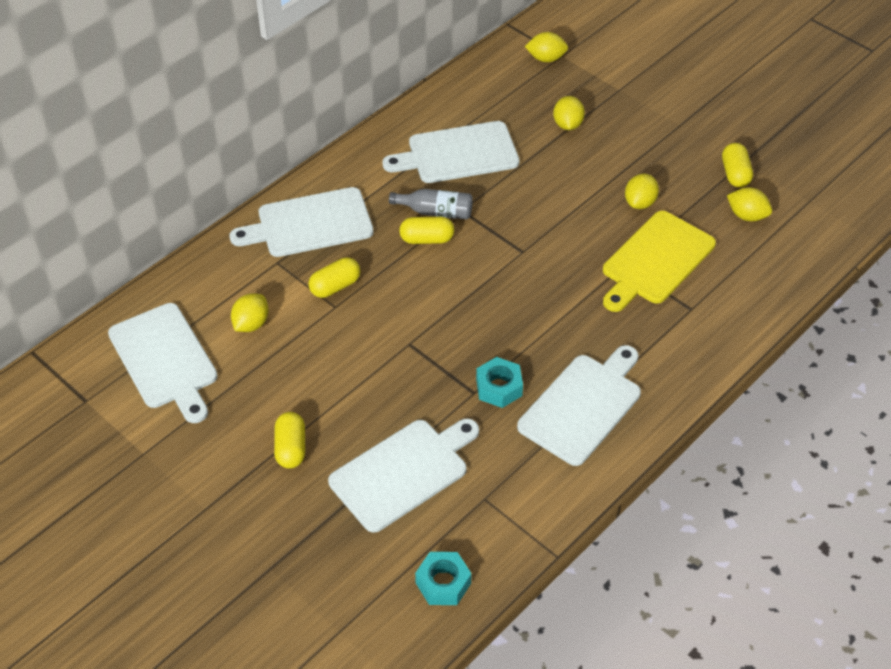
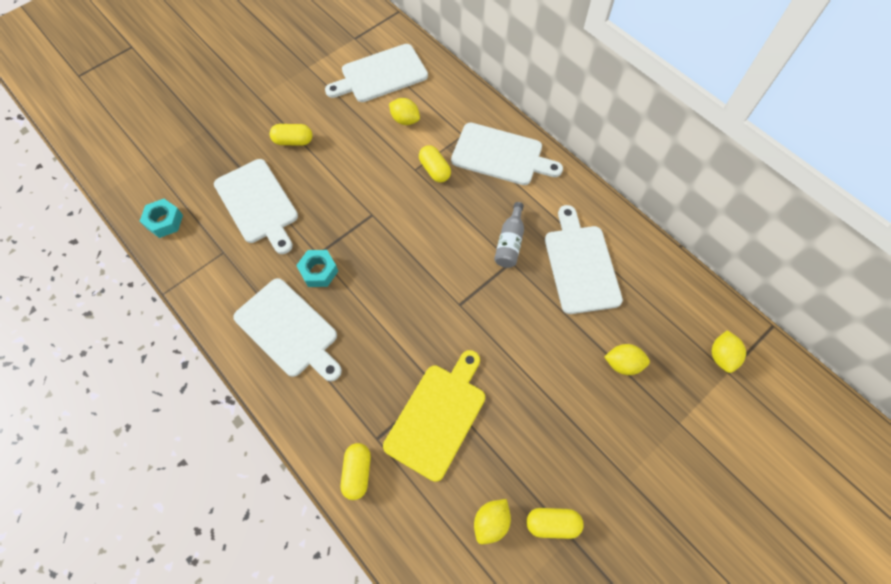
camera: 95 degrees right, 15 degrees up
(309, 224) = (501, 155): white cutting board -> white cutting board turned 120 degrees clockwise
(427, 239) = (479, 233): yellow capsule -> yellow capsule (357, 472)
(640, 202) = (514, 415): yellow lemon -> none
(655, 261) = (438, 416): yellow cutting board -> yellow cutting board turned 75 degrees clockwise

